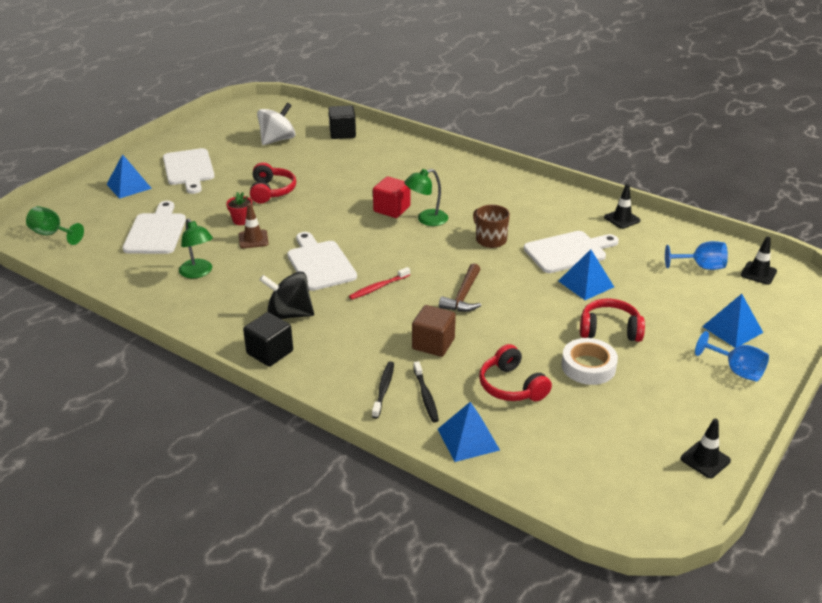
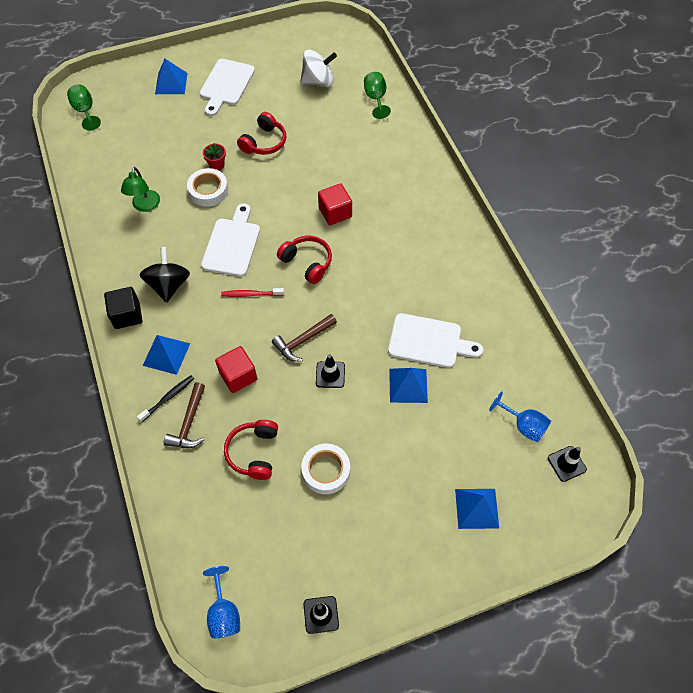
camera: 35 degrees right, 25 degrees up
(156, 231) = (151, 145): white cutting board -> none
(253, 239) = (208, 191): brown traffic cone -> white tape
(289, 314) = (169, 285): black spinning top -> black spinning top turned 45 degrees clockwise
(342, 133) = (376, 99): black cube -> green goblet
(426, 219) = (351, 240): green lamp -> none
(426, 396) = (189, 423): black toothbrush -> brown hammer
(433, 344) = (238, 376): brown cube -> red cube
(468, 439) = (181, 481): blue pyramid -> blue pyramid (166, 354)
(490, 239) = (380, 291): brown mug -> none
(609, 330) = (378, 445): red headphones -> red headphones (307, 263)
(622, 219) = (512, 330): black traffic cone -> black traffic cone (330, 374)
(736, 370) = (434, 551): blue goblet -> blue goblet (224, 613)

